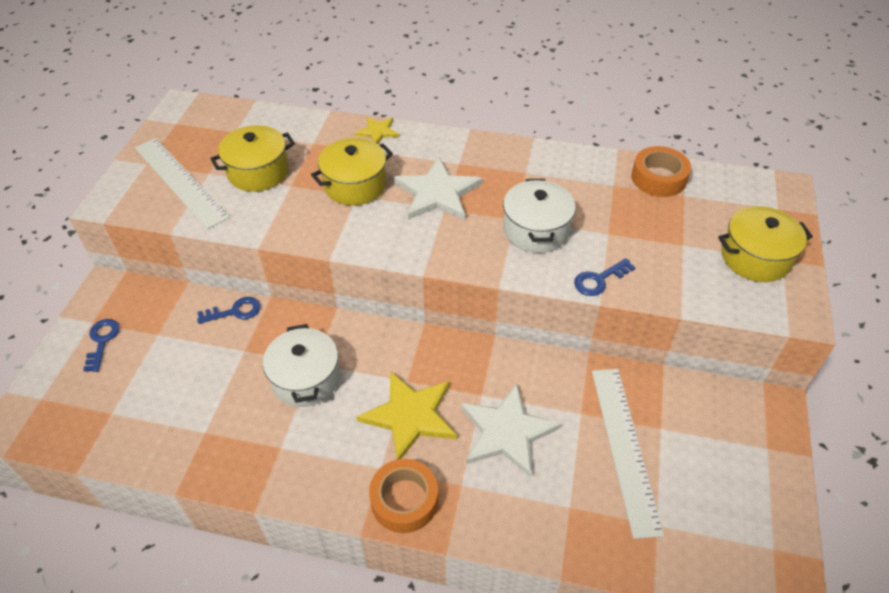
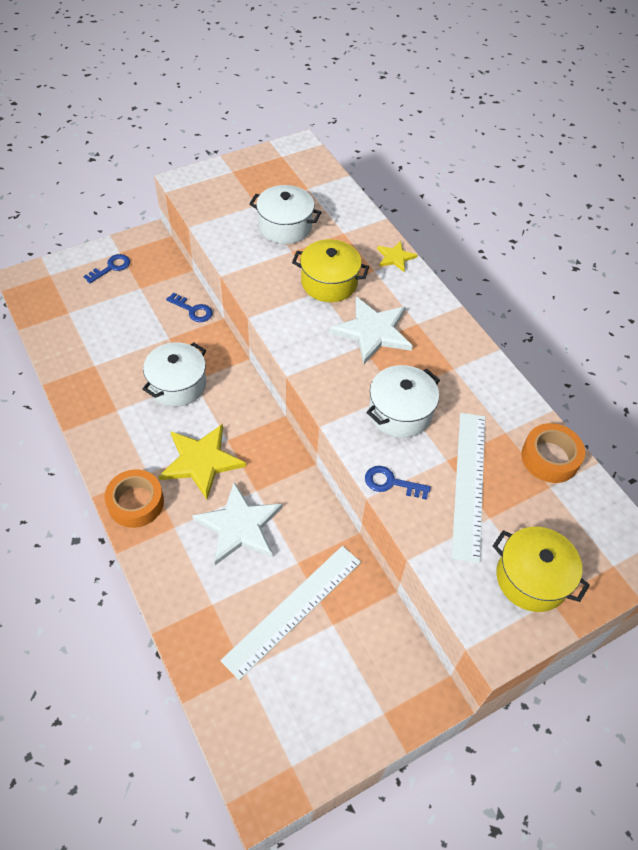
camera: 45 degrees right, 5 degrees up
(180, 181) = (235, 198): white ruler -> white ruler (469, 483)
(258, 172) = (285, 226): yellow pot -> white pot

